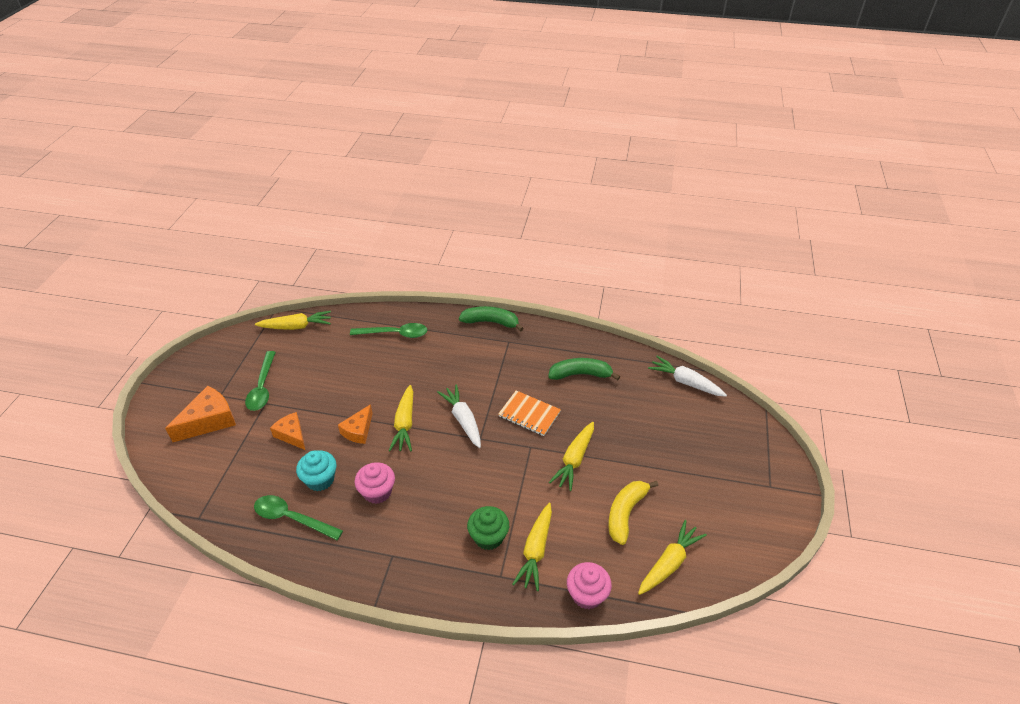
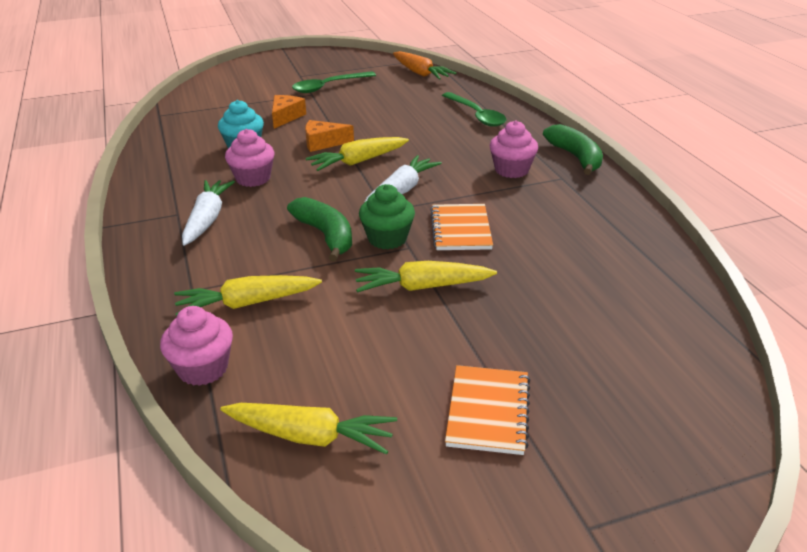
camera: 60 degrees right, 10 degrees down
(209, 421) = (267, 82): orange cheese -> none
(292, 518) = (187, 150): green spoon -> none
(296, 326) = (420, 73): yellow carrot -> orange carrot
(481, 357) = (511, 170): none -> pink cupcake
(488, 537) = (243, 263): green cupcake -> green cupcake (387, 239)
(580, 374) = (579, 244): green banana -> green banana (326, 235)
(625, 513) = (369, 361): yellow banana -> none
(685, 382) = (700, 345): white carrot -> white carrot (207, 219)
(688, 483) = (488, 411): none -> orange notebook

